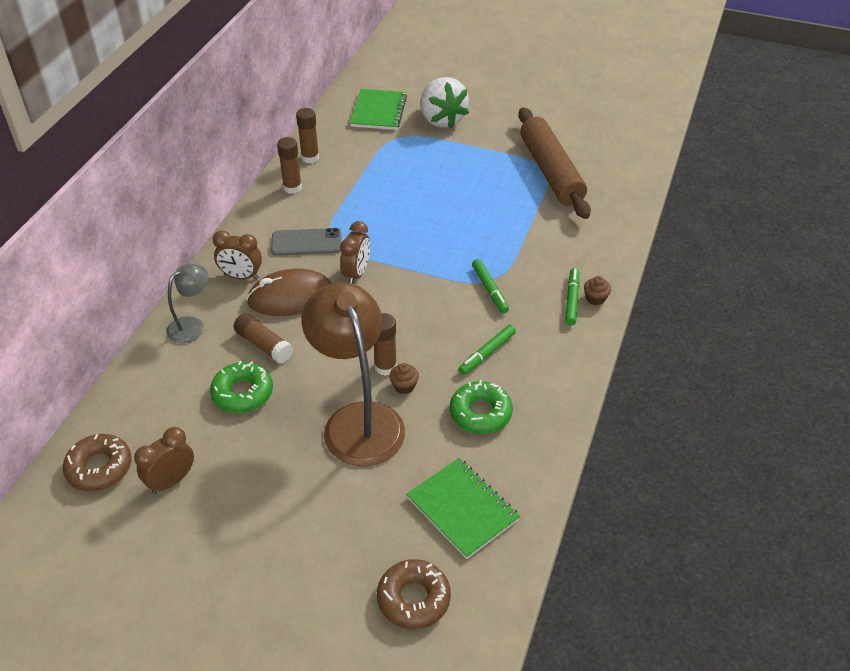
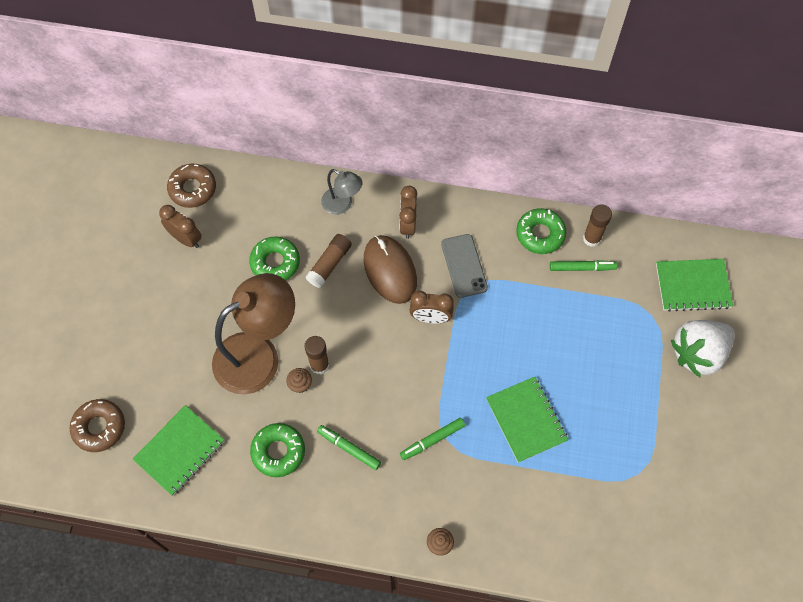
camera: 80 degrees right, 20 degrees up
(292, 188) = (540, 234): brown glue stick -> green donut
(481, 225) = (526, 420): none -> green notebook
(550, 172) = (634, 482): brown rolling pin -> none
(571, 300) = (433, 520): green marker -> green marker (582, 268)

